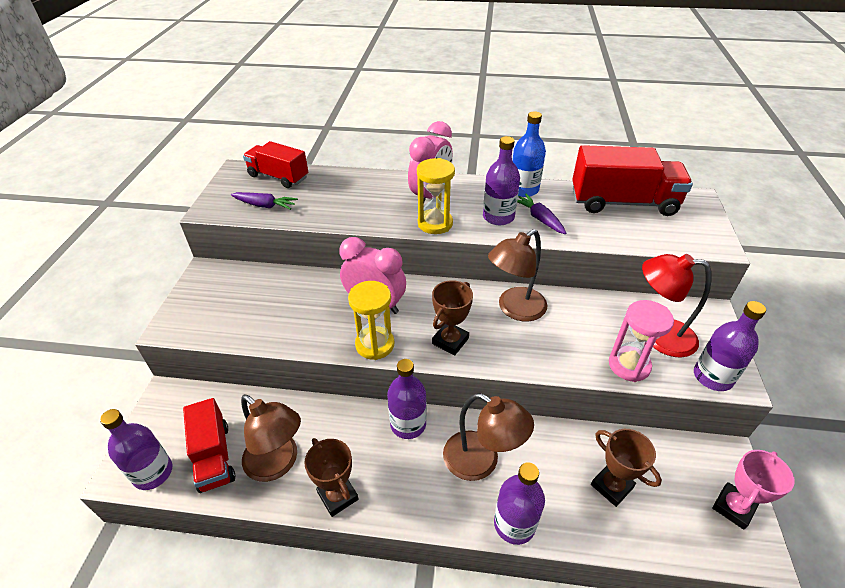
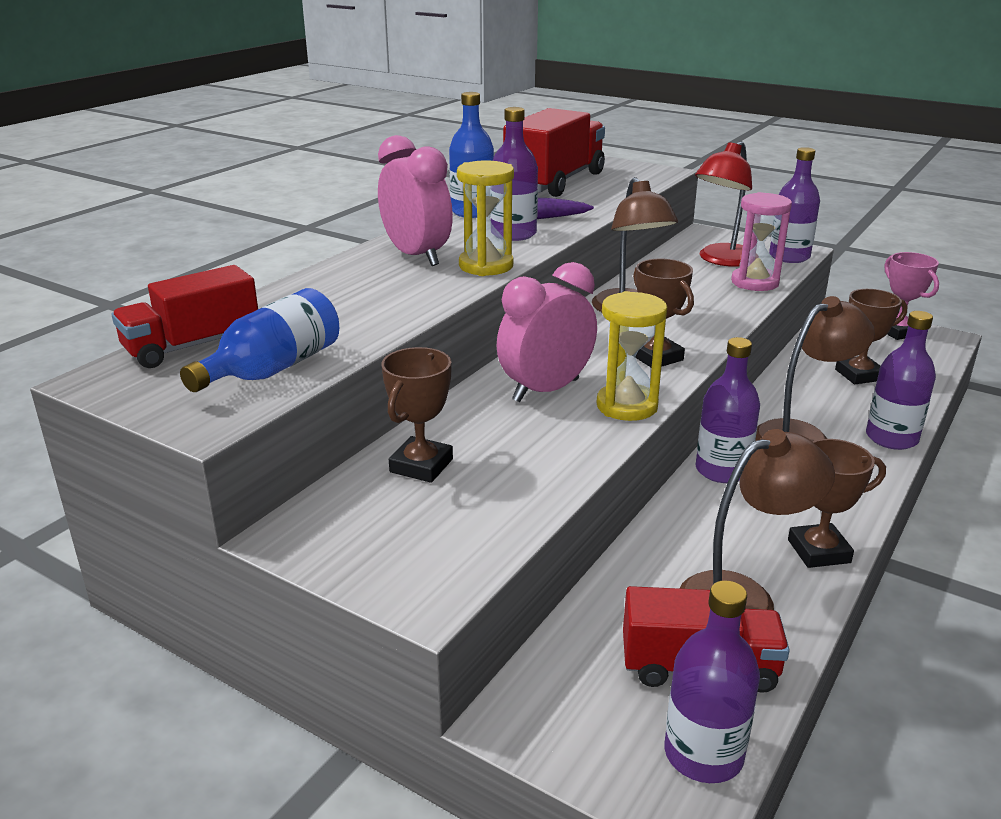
camera: 65 degrees left, 15 degrees down
(265, 206) = (273, 369): purple carrot -> blue bottle
(274, 288) = (421, 466): none -> brown trophy

